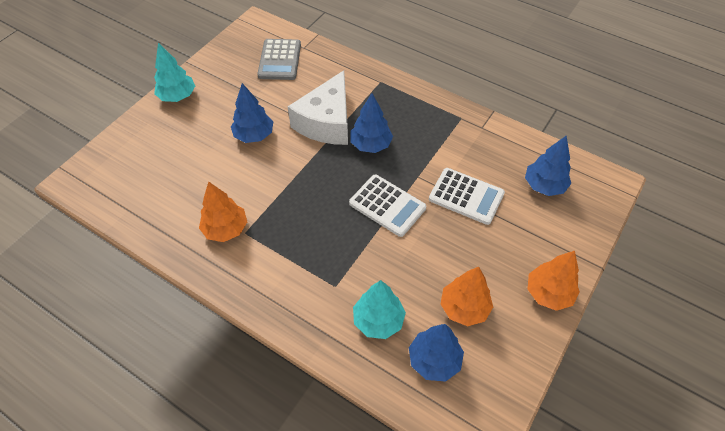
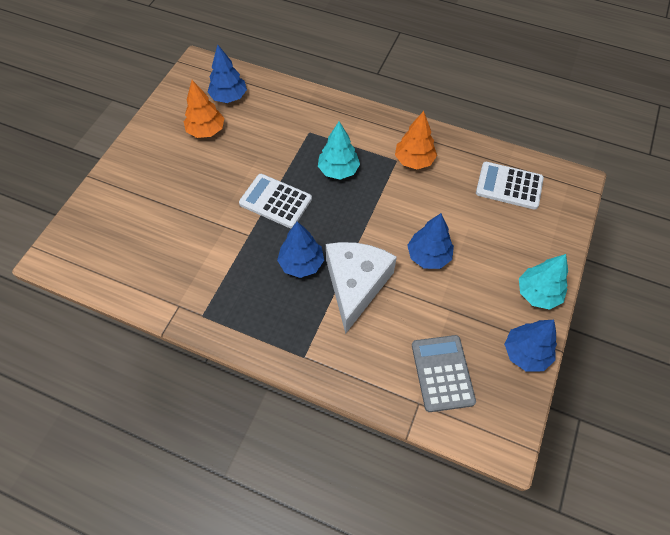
camera: 170 degrees right, 5 degrees up
(378, 320) = (271, 114): turquoise tree -> turquoise tree (338, 170)
(466, 196) = (200, 221): white calculator -> white calculator (509, 186)
(544, 185) = (121, 244): blue tree -> blue tree (525, 353)
(548, 293) = (137, 150): orange tree -> none

